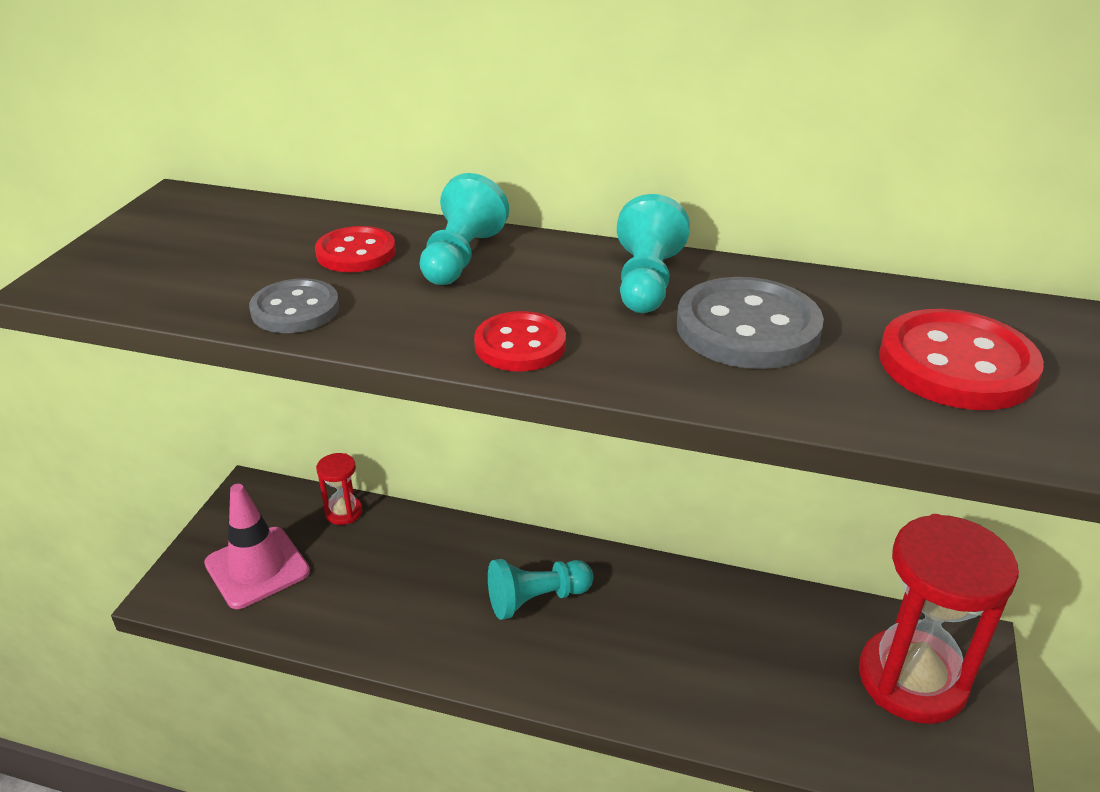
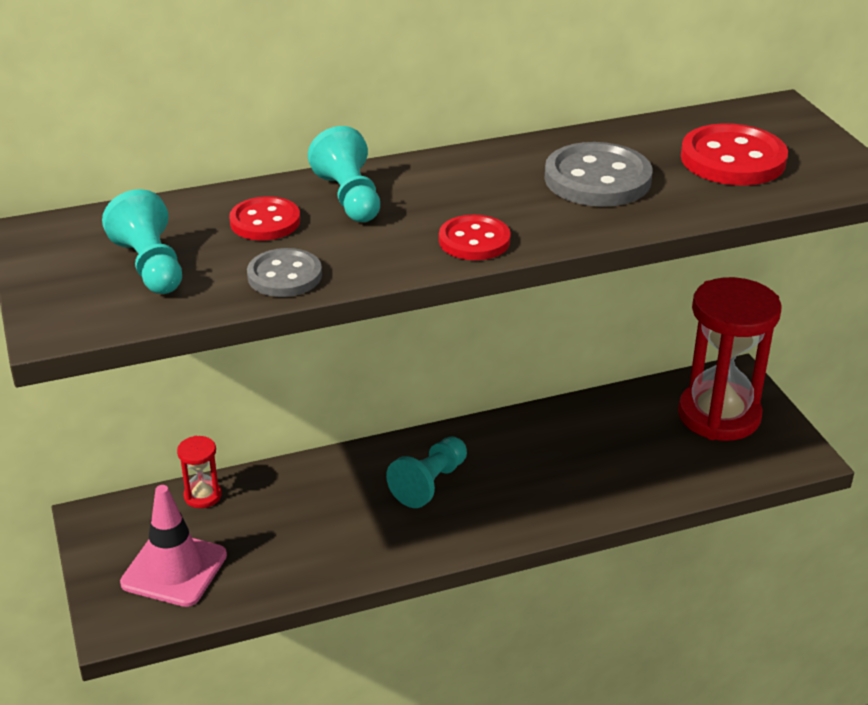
camera: 35 degrees left, 0 degrees up
(646, 282) = (499, 171): turquoise pawn -> turquoise pawn (150, 266)

